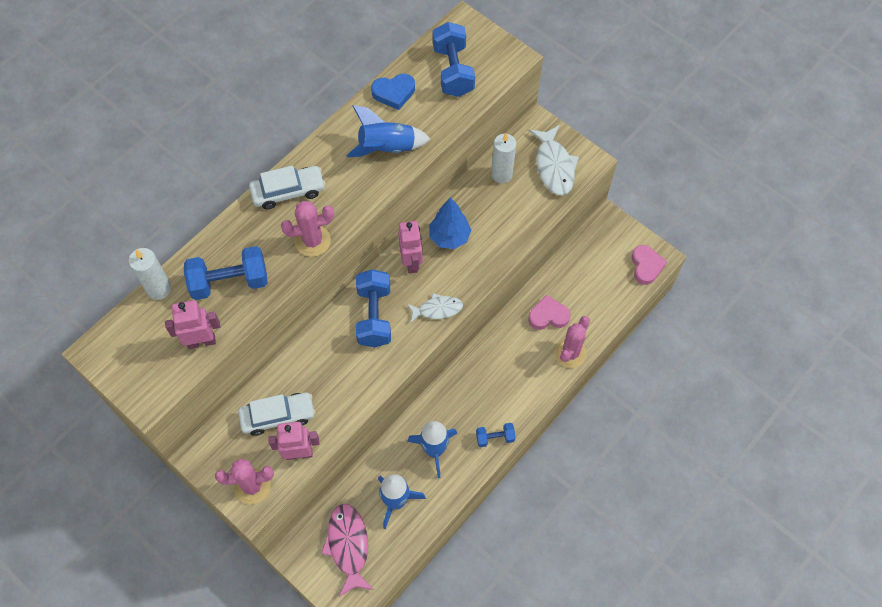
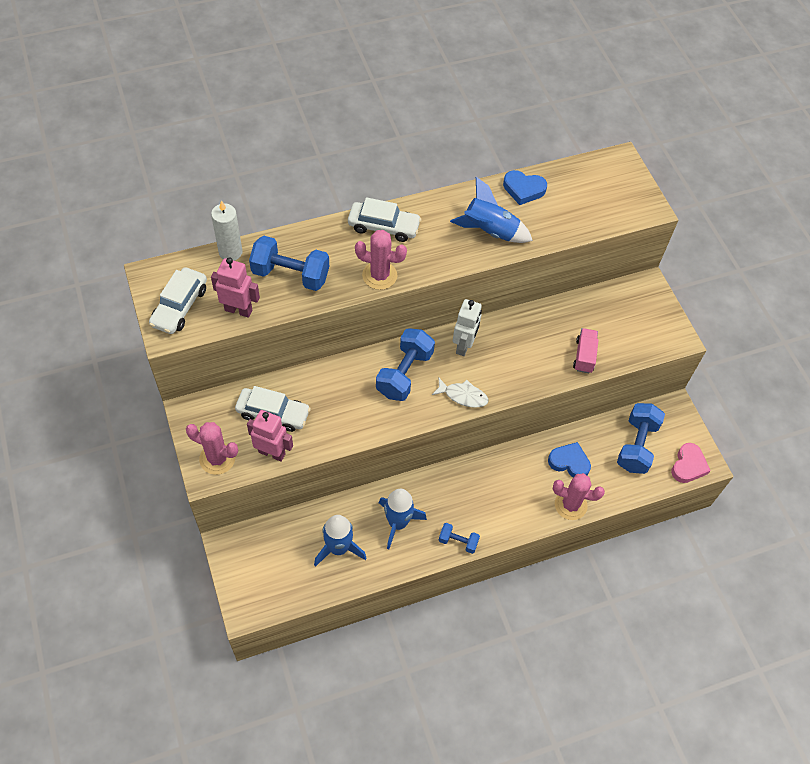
camera: 25 degrees right, 5 degrees down
(143, 367) = (179, 306): none -> white car
(348, 546) = (275, 563): pink fish -> none
(411, 262) = (464, 345): pink robot -> white robot
(449, 237) = (510, 341): blue tree -> none
(453, 71) = (587, 195): blue dumbbell -> blue dumbbell (636, 446)
(501, 174) = (589, 311): white candle -> none
(520, 218) = (584, 356): none -> pink truck
(548, 316) = (569, 462): pink heart -> blue heart
(554, 166) = (642, 327): white fish -> none
(570, 353) = (570, 505): pink cactus -> pink cactus turned 45 degrees clockwise

